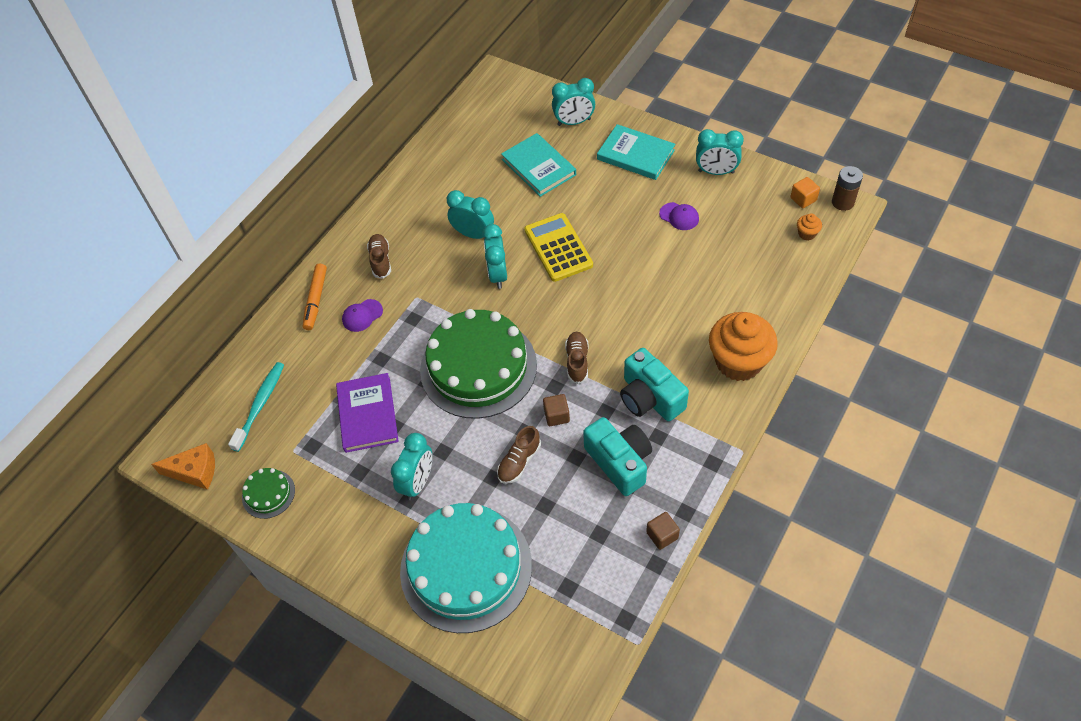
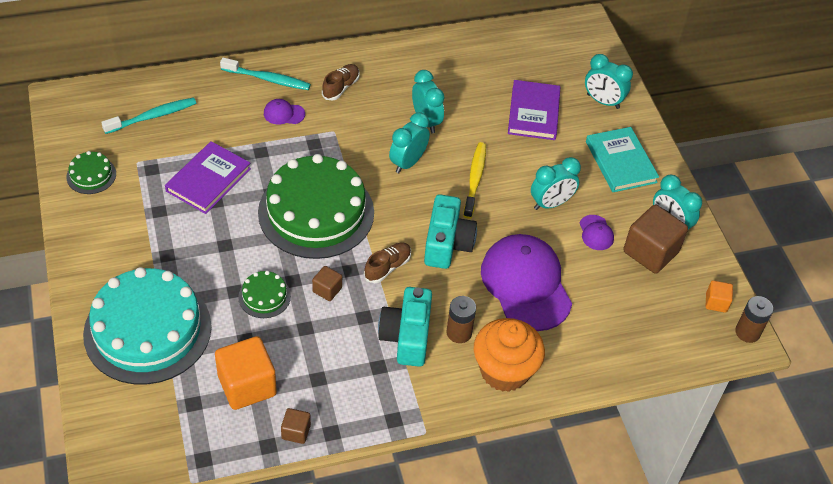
camera: 35 degrees right, 5 degrees down
(195, 472) = (67, 124): orange cheese -> none
(316, 300) = (267, 79): orange marker -> turquoise toothbrush
(418, 482) = (186, 250): turquoise clock -> turquoise clock (551, 203)
(519, 461) = (264, 296): brown shoe -> green cake
(538, 167) = (533, 112): turquoise book -> purple book
(558, 248) = (475, 180): yellow calculator -> yellow toothbrush
(588, 536) = (247, 385): none -> orange cube
(619, 462) = (330, 358): turquoise camera -> turquoise camera (447, 244)
(679, 291) = (526, 284): none -> purple cap
(679, 363) = (459, 332): none -> brown battery
(727, 200) = (650, 252): none -> brown cube
(807, 234) = (684, 330): orange cupcake -> none

